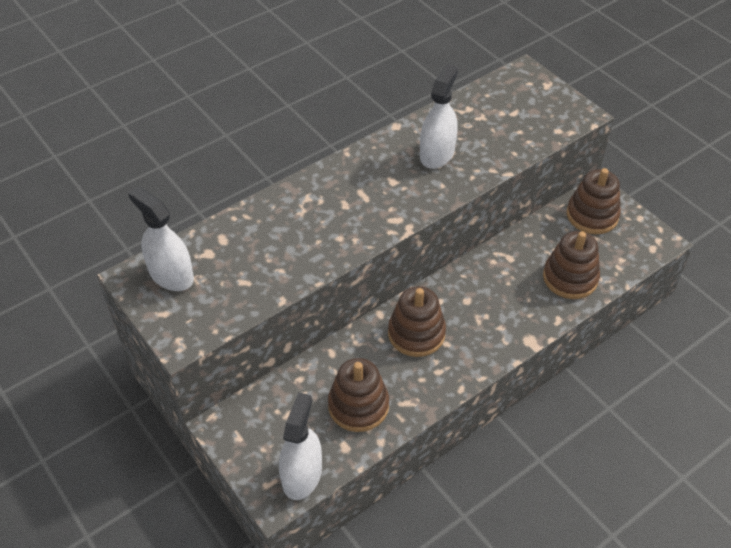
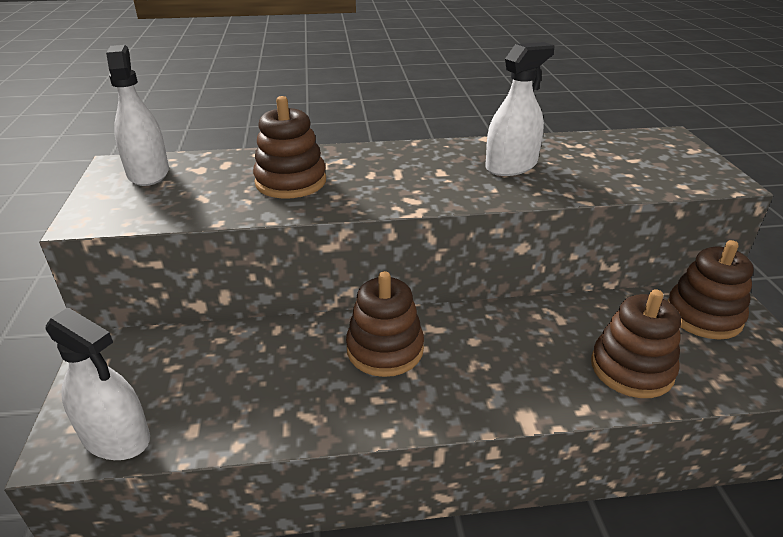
camera: 30 degrees right, 15 degrees down
(302, 475) = (116, 437): white spray bottle -> white spray bottle turned 75 degrees clockwise
(358, 405) = (251, 393): brown stacking toy -> brown stacking toy (291, 182)

